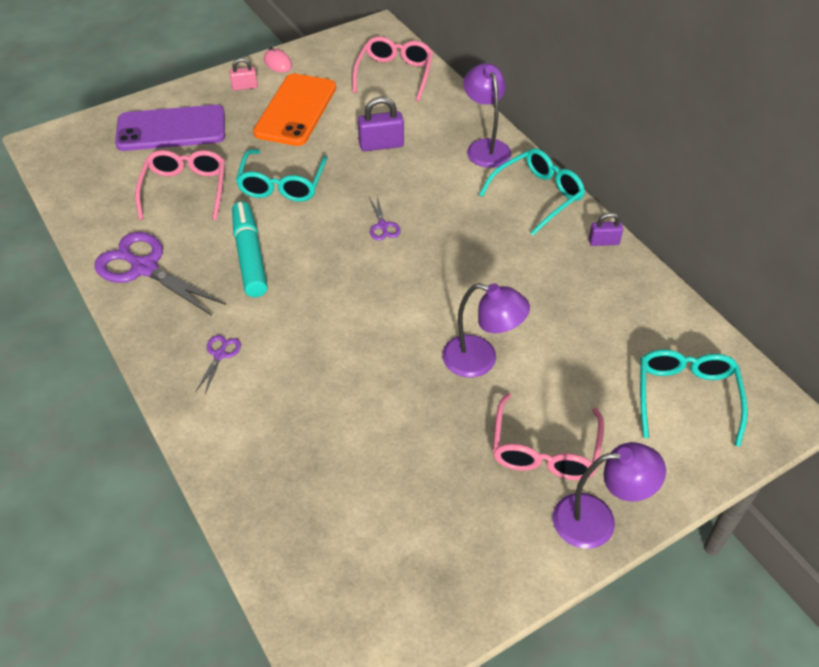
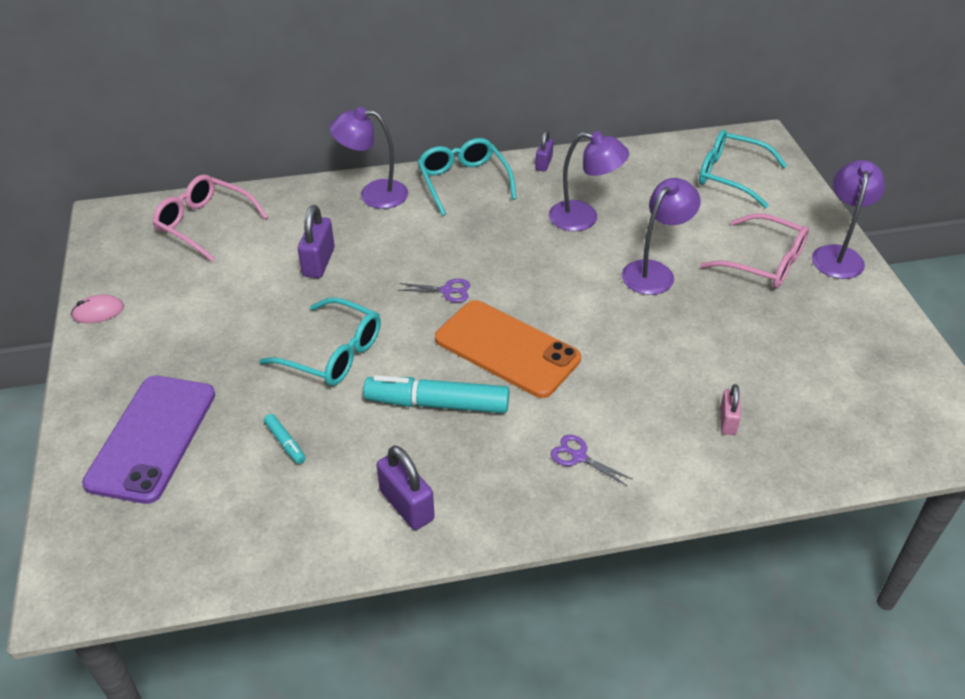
camera: 70 degrees left, 5 degrees down
(144, 268) = (407, 505): purple scissors -> purple padlock
(185, 190) = (285, 443): pink glasses -> turquoise marker
(245, 87) = (121, 351): pink padlock -> pink padlock (727, 421)
(295, 110) = (205, 315): orange phone -> orange phone (507, 349)
(534, 290) = (584, 218): none -> purple lamp

